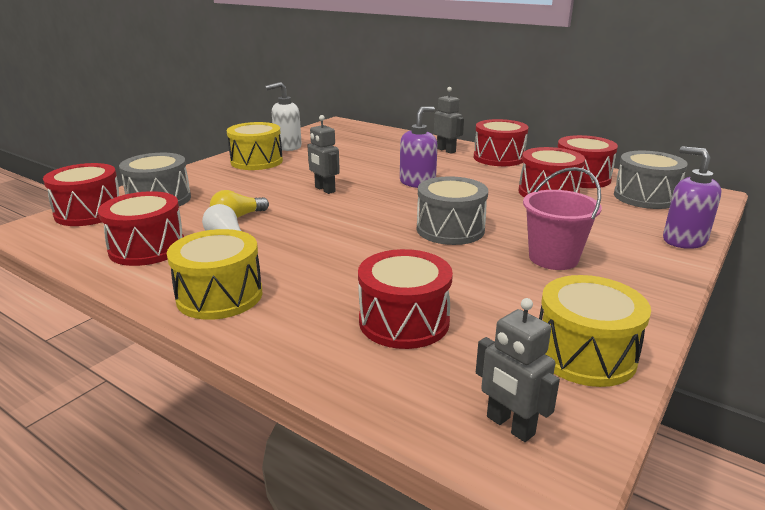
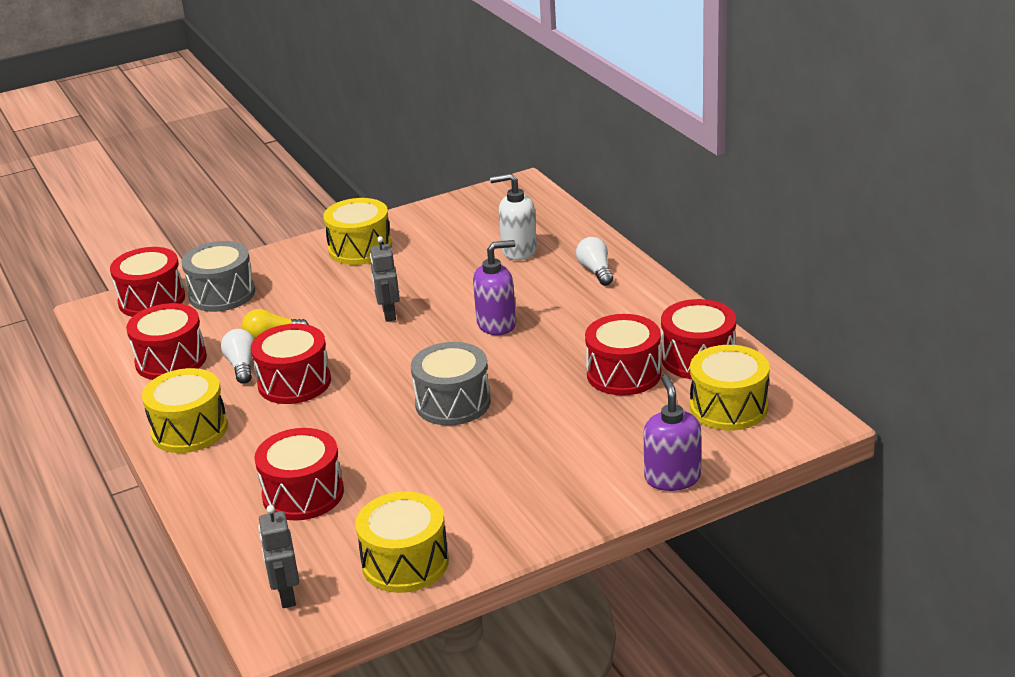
camera: 30 degrees right, 5 degrees up
(287, 147) = (416, 226): white soap dispenser -> white soap dispenser (518, 251)
(446, 150) = (596, 271): grey robot -> white light bulb
(498, 158) = (644, 299): red drum -> red drum (294, 383)
(553, 258) = (507, 464): pink bucket -> none
(645, 197) = (728, 407): grey drum -> yellow drum

